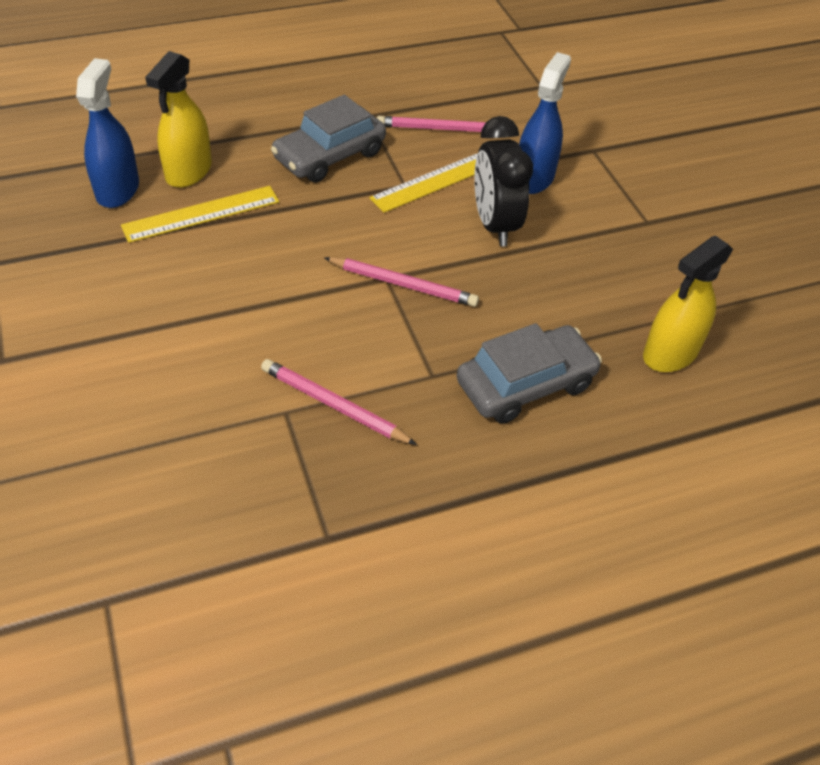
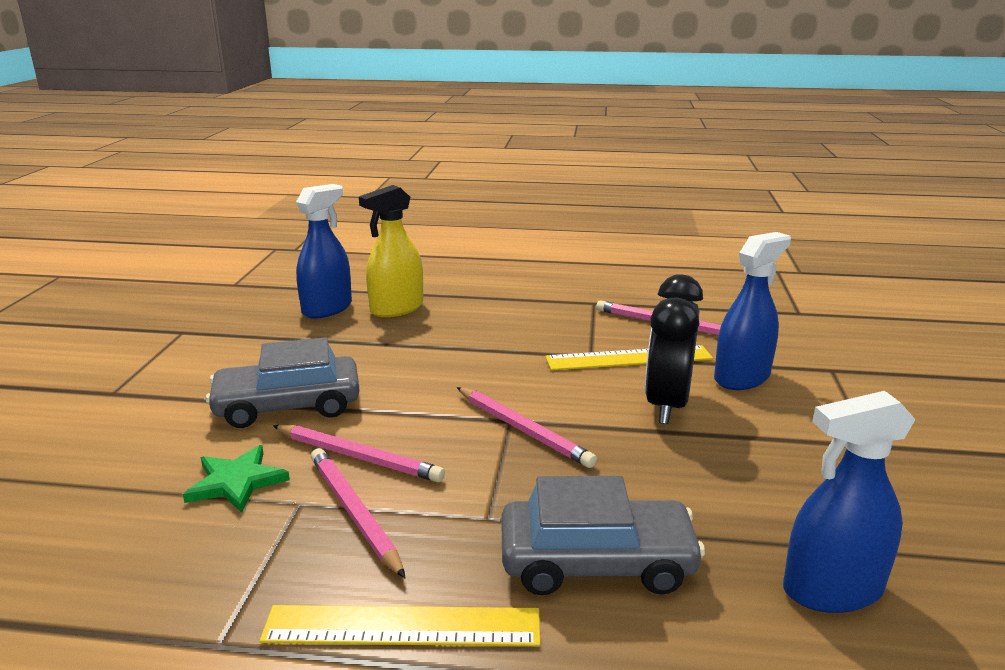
camera: 30 degrees right, 25 degrees down
(201, 214) = (378, 336): yellow ruler -> yellow ruler (402, 627)
(217, 411) = (236, 482): none -> green star
(294, 354) = (358, 457): none -> pink pencil
(329, 156) = (533, 321): grey car -> grey car (288, 406)
(670, 353) = (832, 590): yellow spray bottle -> blue spray bottle

